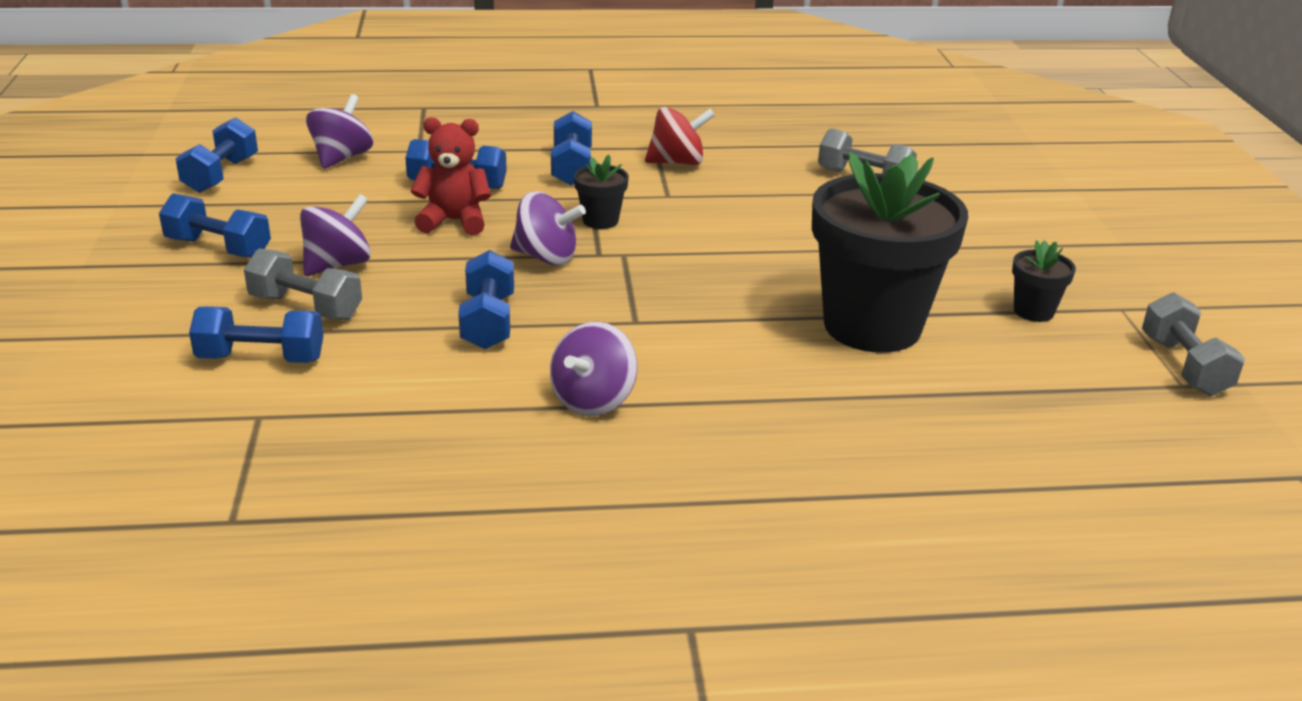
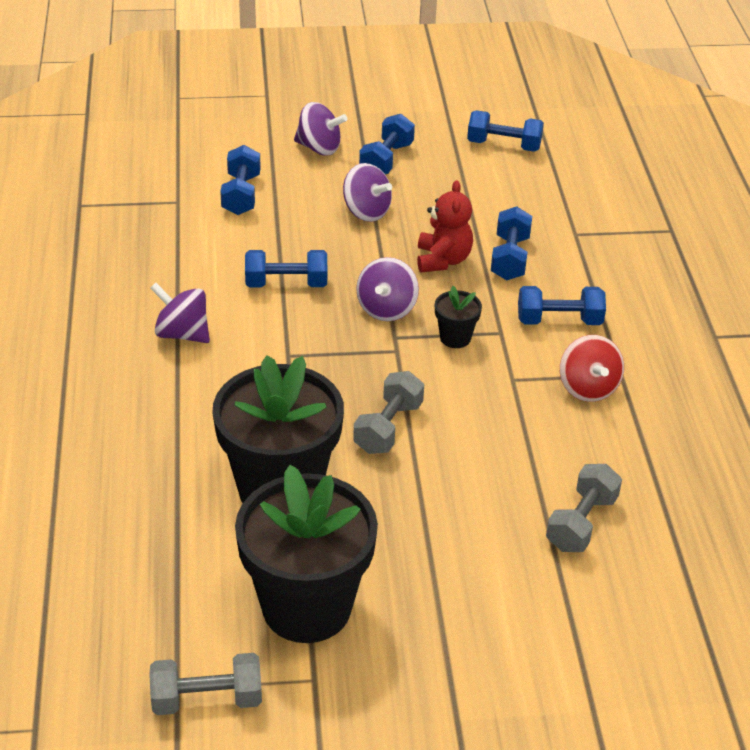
camera: 90 degrees right, 10 degrees up
(306, 307) = (305, 205): grey dumbbell -> grey dumbbell (388, 427)
(342, 158) = (549, 196): purple spinning top -> purple spinning top (319, 148)
(1033, 311) = (307, 607): black flower pot -> black flower pot, size x2.39

